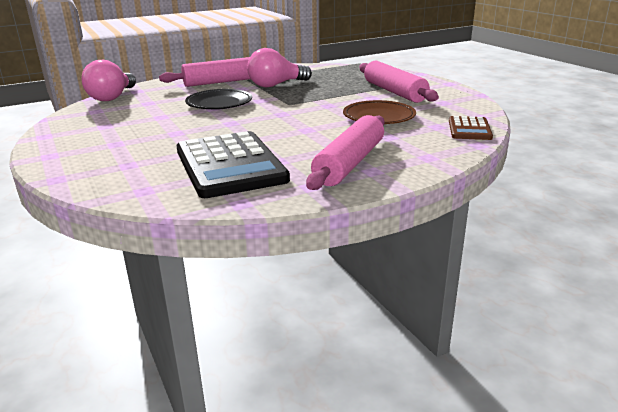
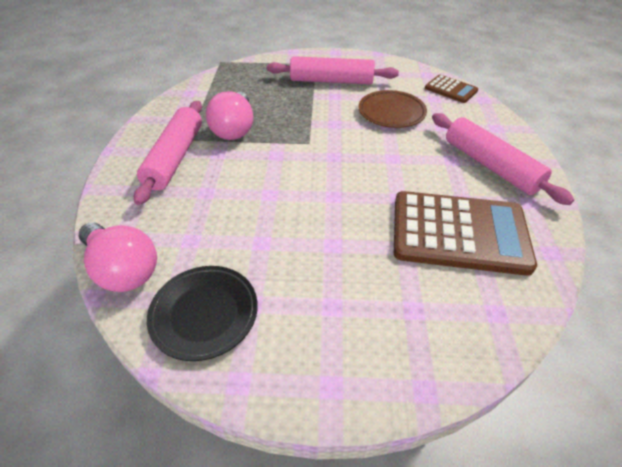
camera: 60 degrees left, 20 degrees up
(219, 103) = (259, 185): black plate -> black plate (204, 314)
(230, 165) = (459, 233): black calculator -> brown calculator

